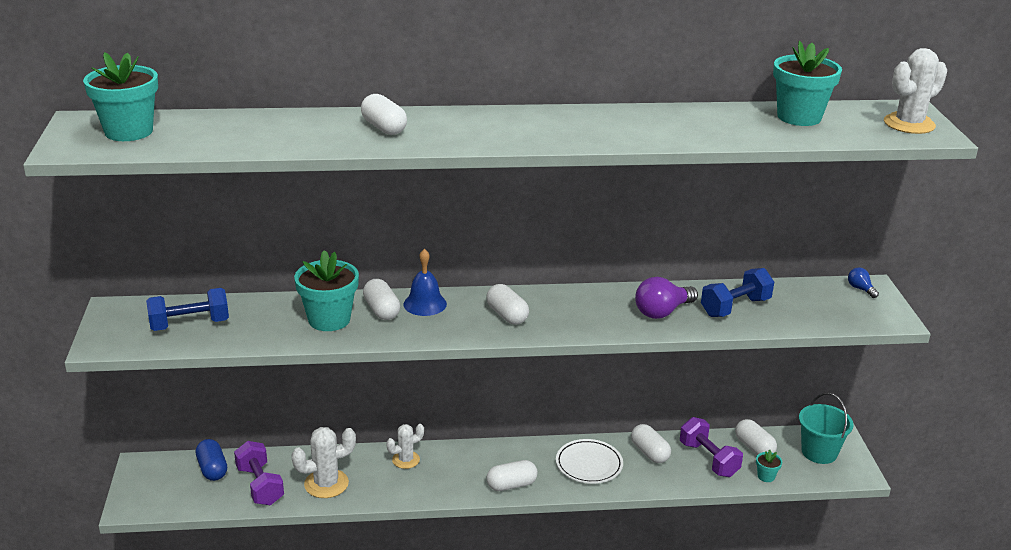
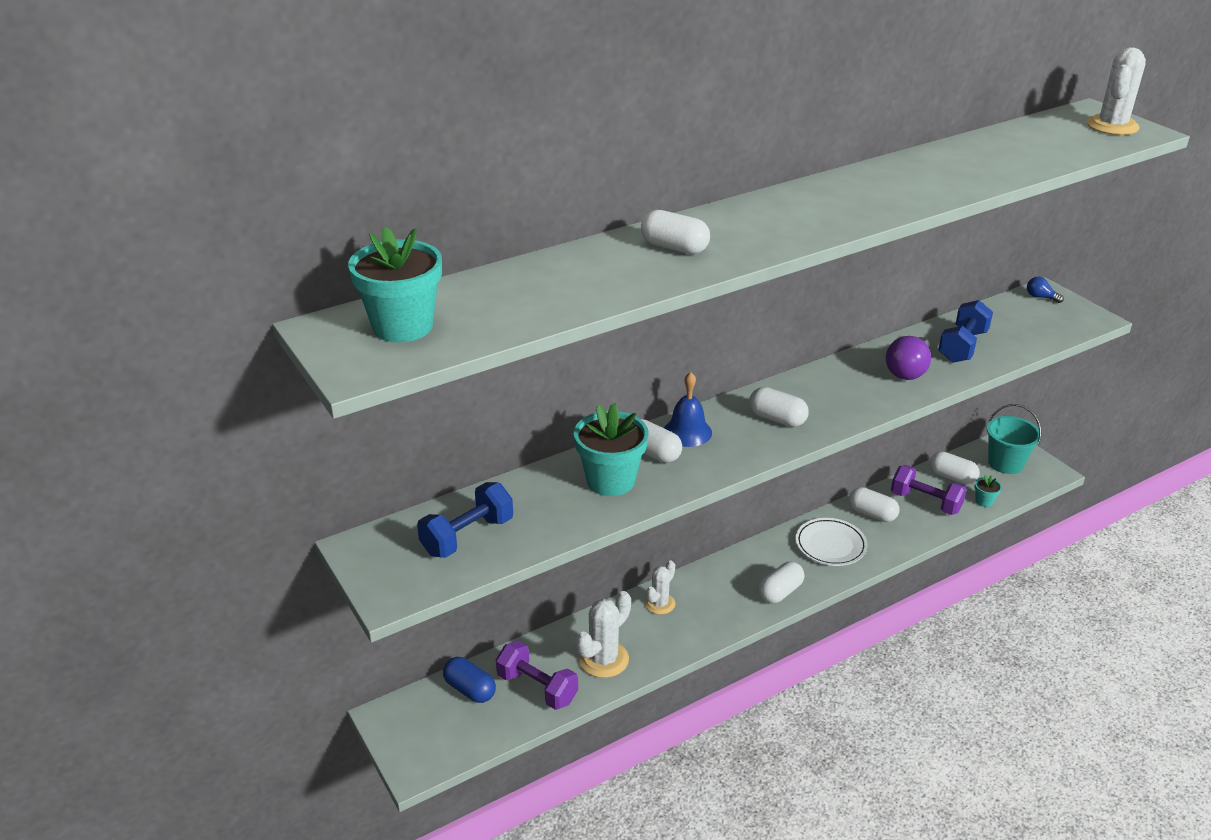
camera: 25 degrees left, 5 degrees up
(799, 117) = (1021, 140): turquoise flower pot -> none

